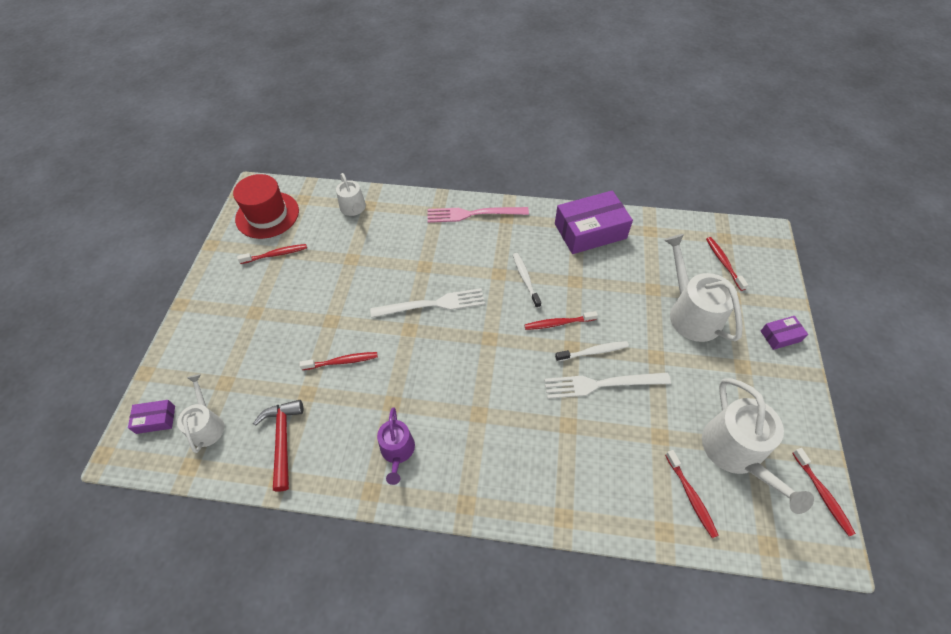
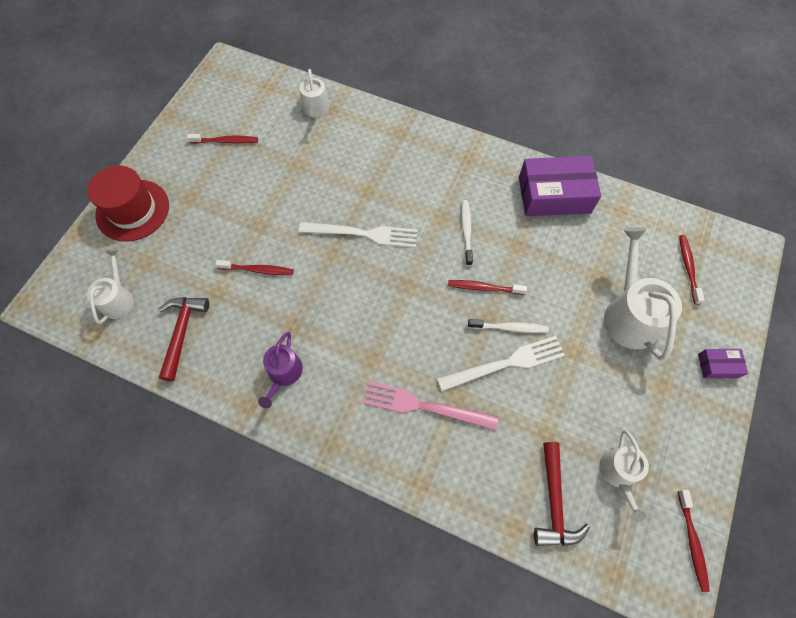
camera: 15 degrees right, 10 degrees up
(156, 419) = (75, 280): purple box -> none
(267, 215) = (229, 96): red hat -> red hat (133, 210)
(473, 214) = (436, 145): pink fork -> pink fork (424, 406)
(601, 384) = (505, 364): white fork -> white fork turned 150 degrees clockwise
(691, 496) = (554, 502): red toothbrush -> red hammer
(736, 453) = (618, 474): white watering can -> white watering can, size x0.59

